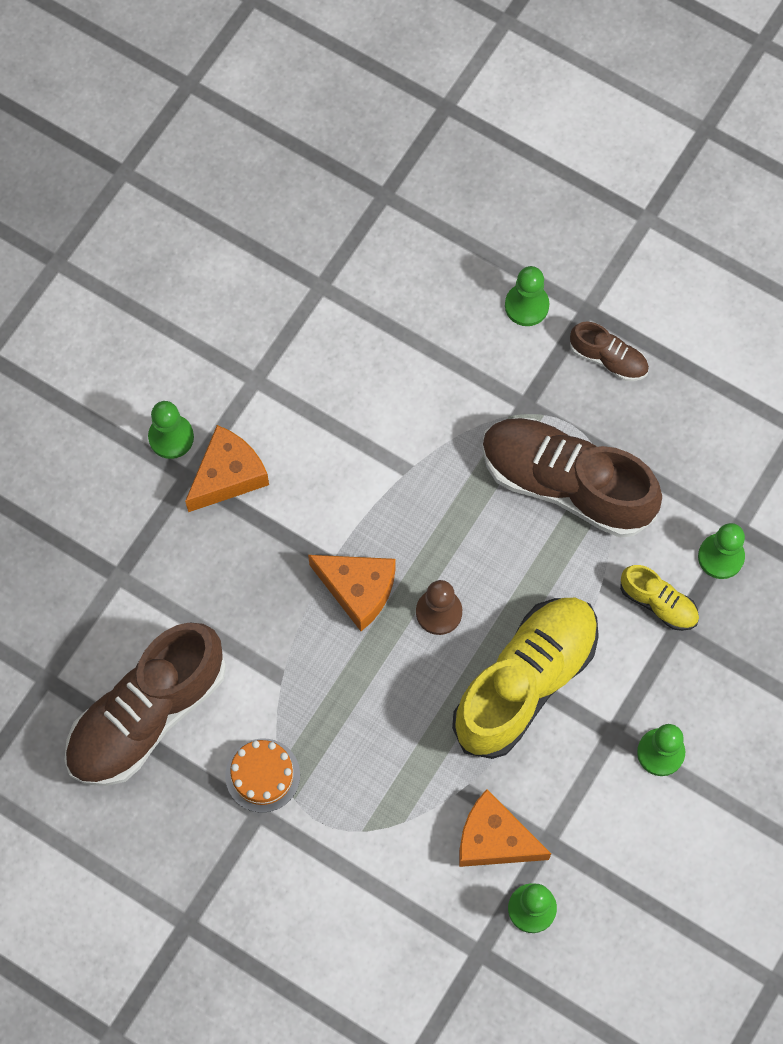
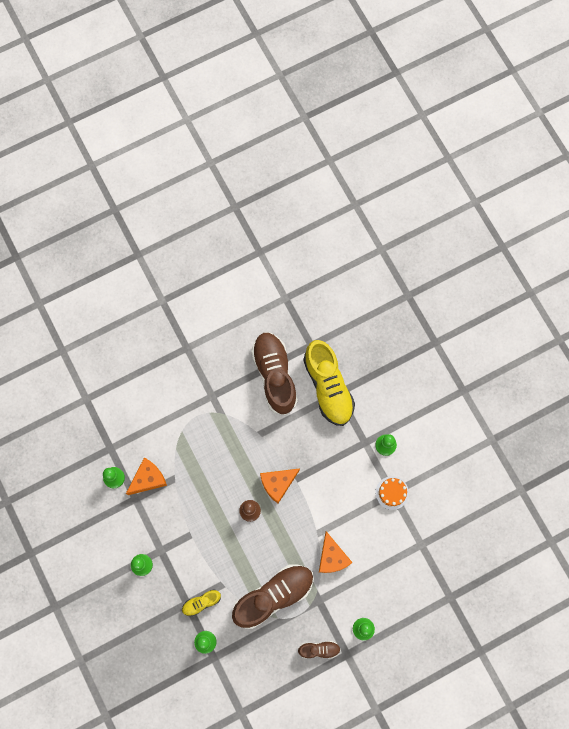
camera: 120 degrees right, 5 degrees up
(228, 475) = (356, 459): orange cheese -> orange cheese (332, 557)
(262, 775) = (225, 405): orange cake -> orange cake (392, 493)
(525, 682) = (201, 528): yellow shoe -> yellow shoe (328, 387)
(608, 359) = (319, 649): brown shoe -> brown shoe turned 150 degrees counterclockwise

